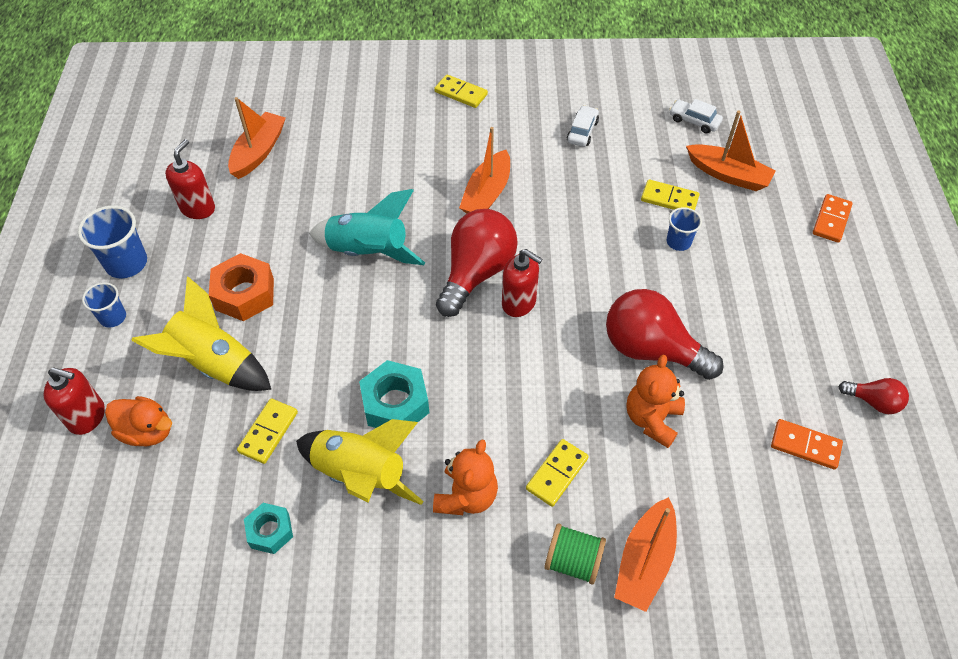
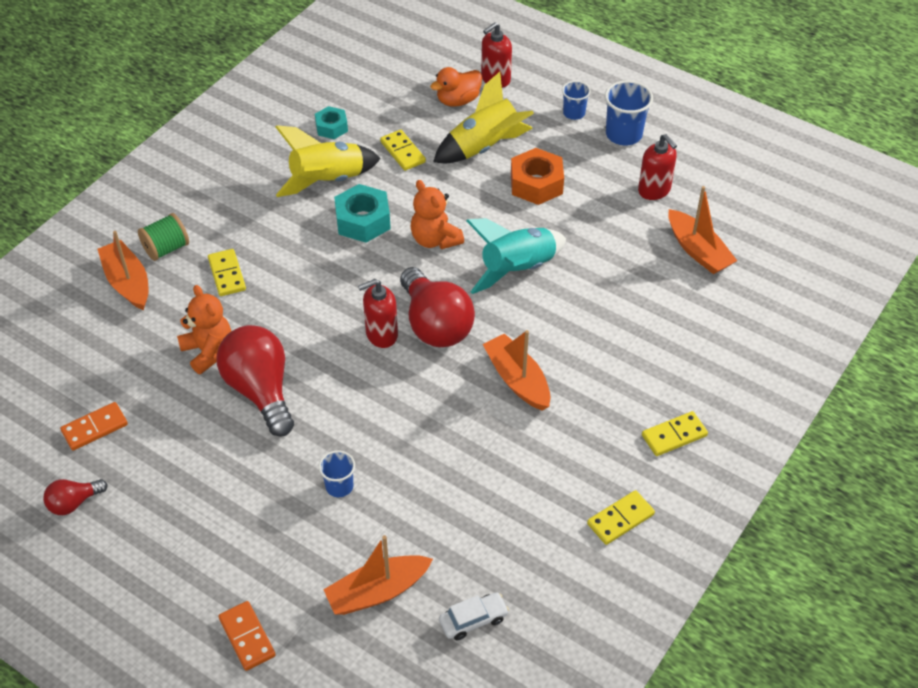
camera: 125 degrees right, 5 degrees down
(466, 496) = (260, 222): orange teddy bear -> orange teddy bear (435, 239)
(582, 131) = (538, 505): white car -> none
(651, 349) = (260, 390): red light bulb -> red light bulb turned 90 degrees counterclockwise
(669, 199) = (392, 516): yellow domino -> yellow domino (620, 519)

